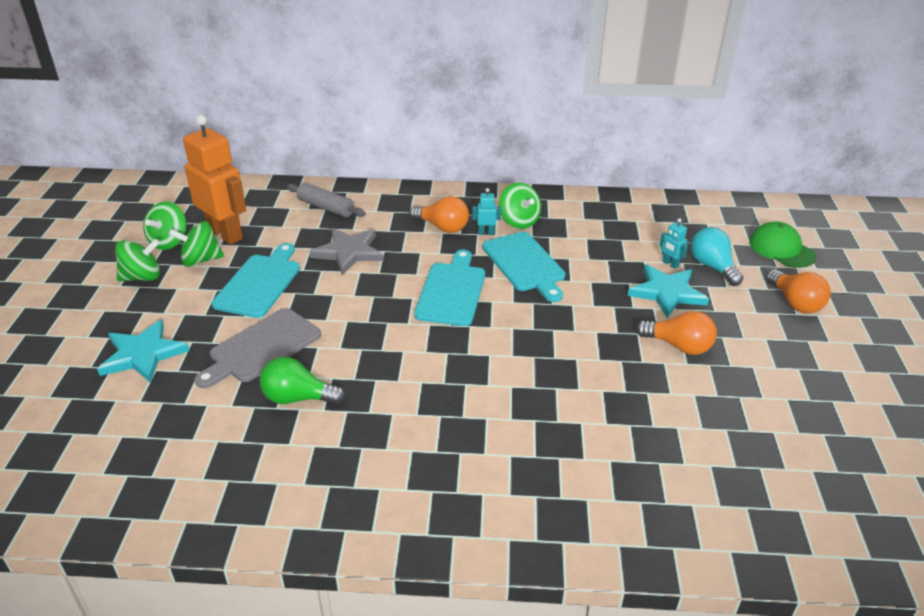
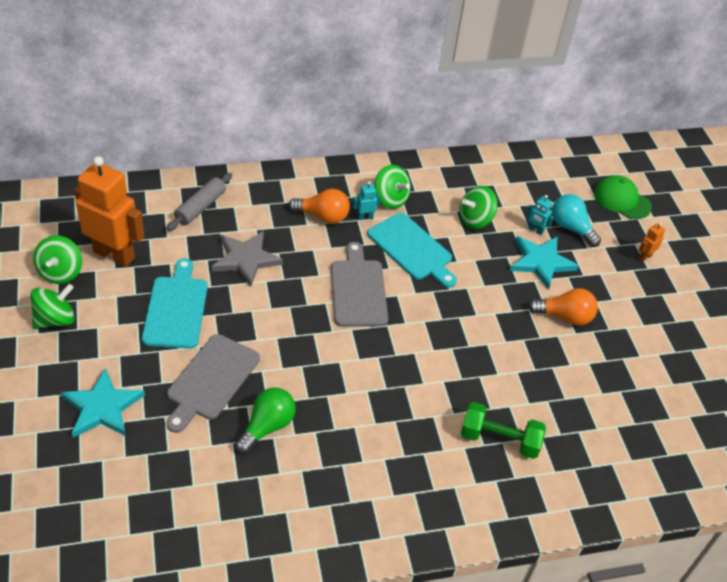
camera: 20 degrees left, 10 degrees up
(200, 260) = (104, 290): green spinning top -> green spinning top (475, 220)
(298, 398) = (267, 426): green light bulb -> green light bulb turned 135 degrees clockwise
(326, 207) = (200, 207): grey rolling pin -> grey rolling pin turned 75 degrees counterclockwise
(452, 291) = (358, 290): turquoise cutting board -> grey cutting board
(556, 454) = (499, 440): none -> green dumbbell
(795, 303) = (644, 257): orange light bulb -> orange robot

